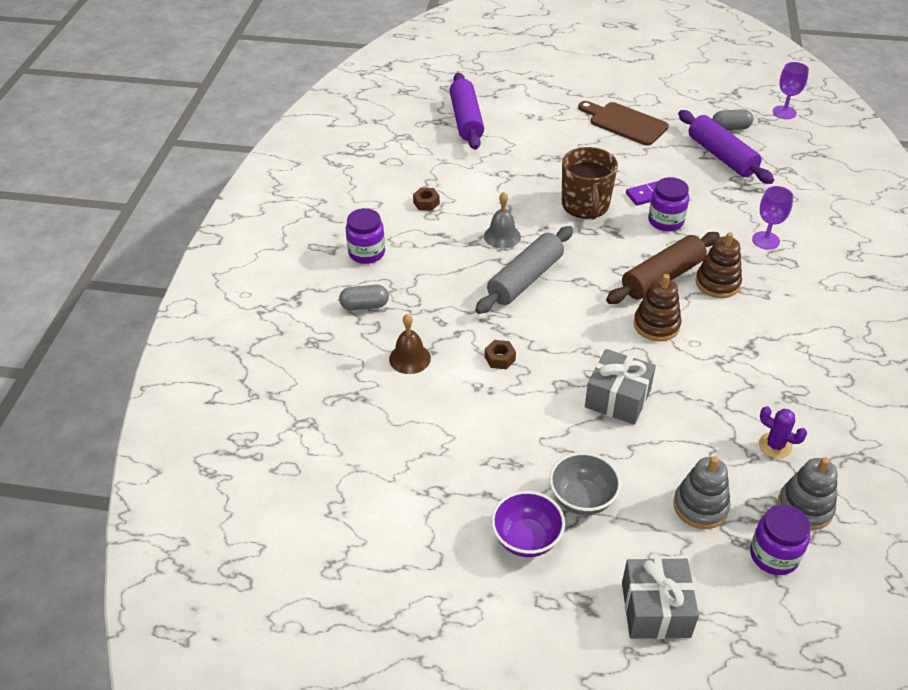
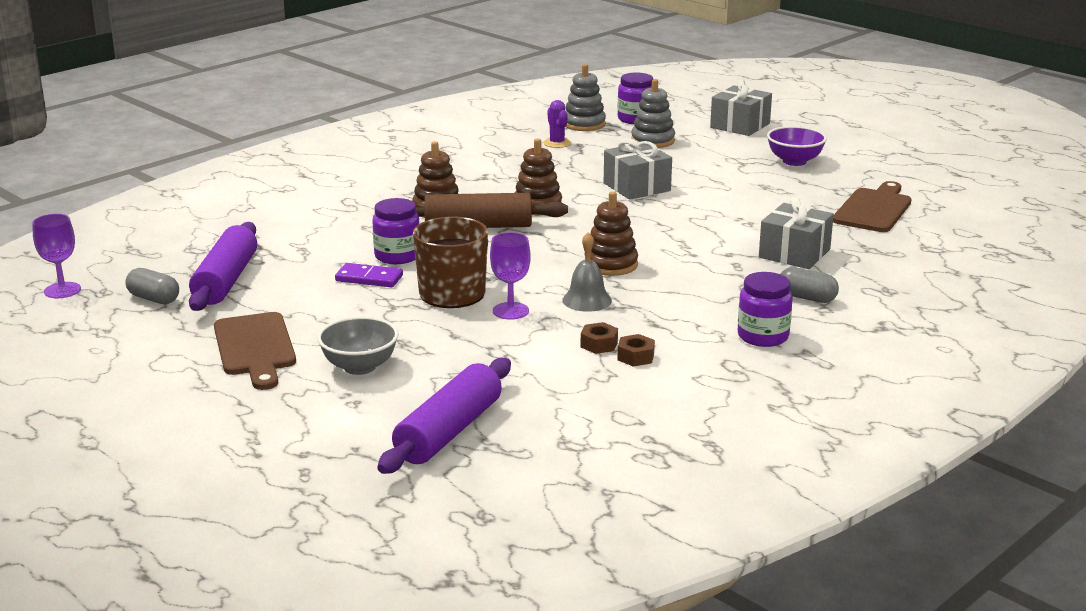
camera: 145 degrees left, 20 degrees down
(388, 470) = (874, 209): none -> brown cutting board
(409, 358) = (794, 253): brown bell -> grey gift
(500, 358) = (707, 230): brown nut -> brown nut (599, 344)
(525, 279) = (611, 264): grey rolling pin -> brown stacking toy
(582, 499) = (732, 162): grey bowl -> grey bowl (360, 367)
(765, 240) = (336, 217): purple goblet -> purple goblet (510, 311)

